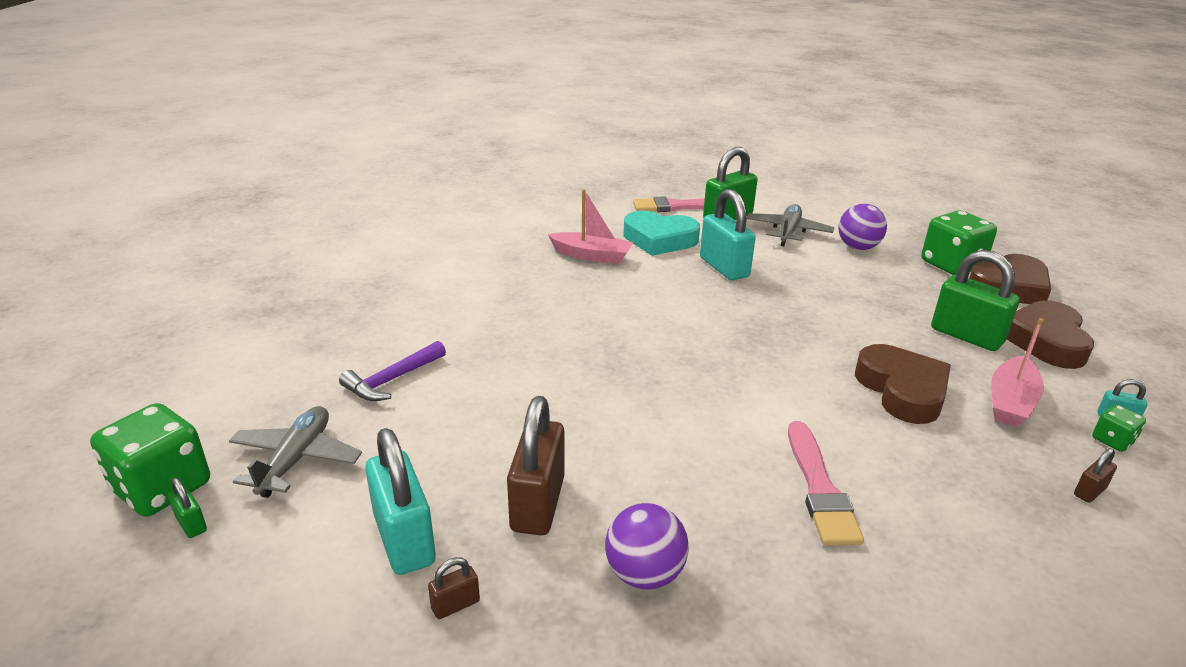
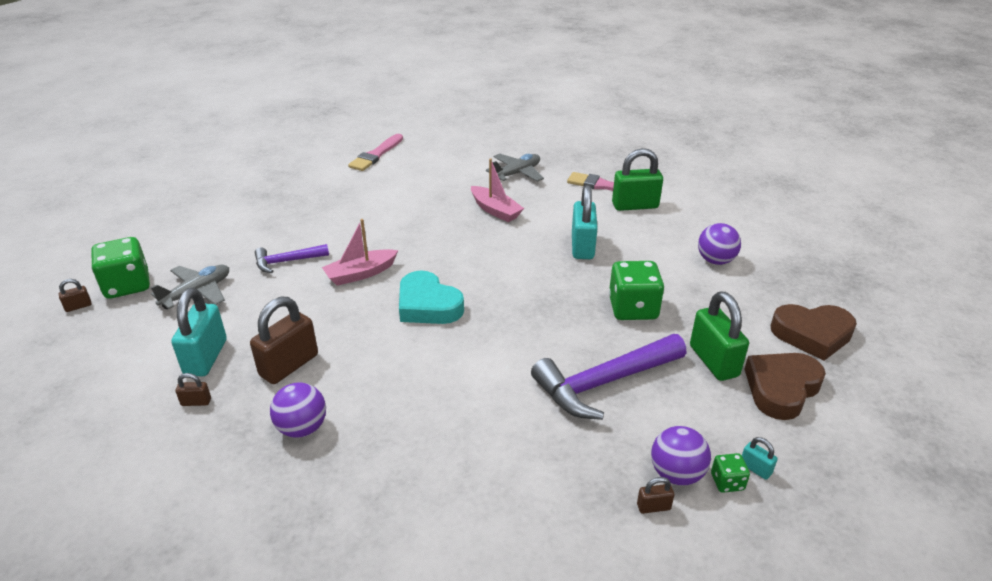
camera: 30 degrees right, 5 degrees up
(98, 547) = (78, 306): none -> brown padlock
(191, 524) = (123, 310): green padlock -> none
(659, 239) = (559, 210): turquoise heart -> turquoise heart (428, 305)
(788, 232) = (671, 231): grey plane -> grey plane (517, 174)
(819, 488) = (461, 424): pink brush -> pink brush (376, 155)
(902, 390) = (604, 383): brown heart -> purple hammer
(951, 265) = (783, 299): green dice -> green dice (633, 308)
(1010, 402) = (680, 422): pink boat -> pink boat (360, 274)
(1067, 451) = (676, 474): none -> purple ball

